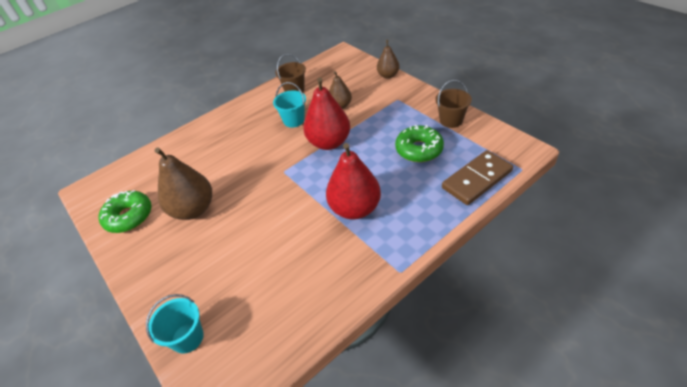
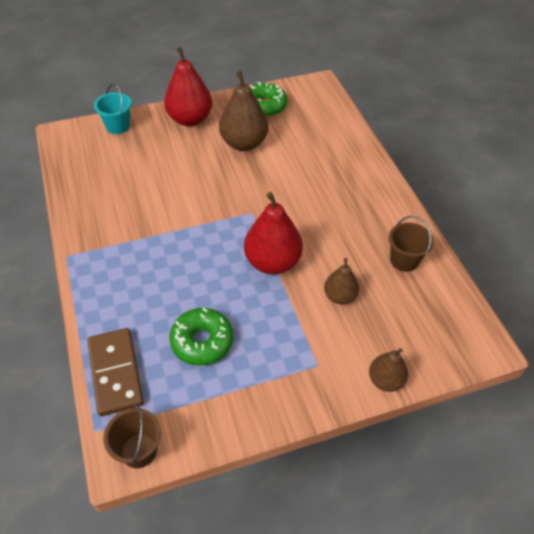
camera: 105 degrees right, 5 degrees up
(294, 120) = (336, 242): turquoise bucket -> none
(355, 208) = (159, 250): red pear -> red pear (190, 119)
(451, 120) = (232, 405): brown bucket -> brown bucket (139, 450)

